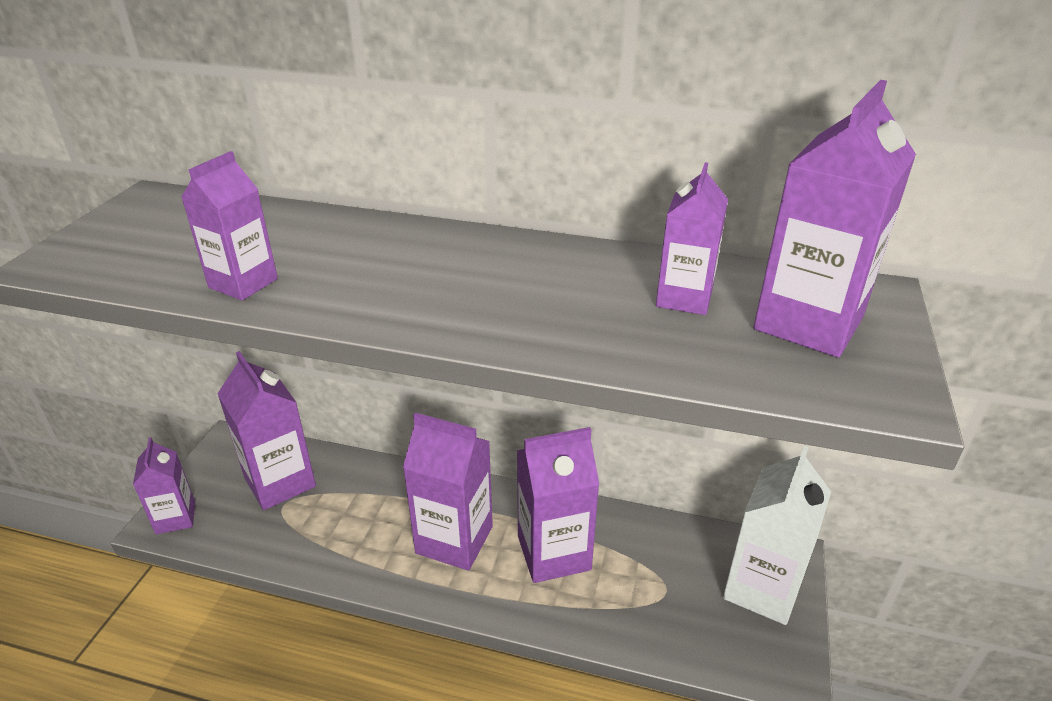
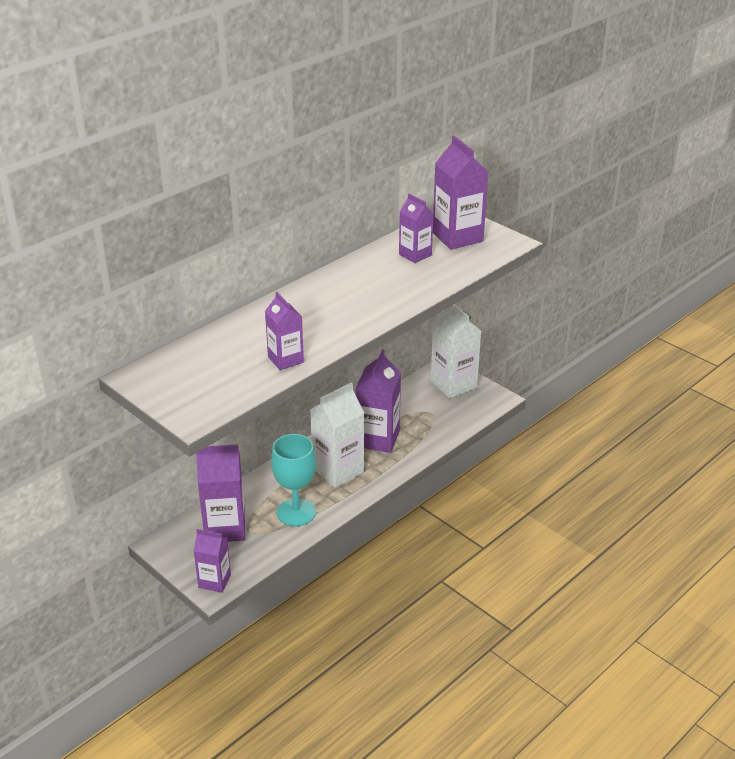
camera: 60 degrees left, 0 degrees up
(341, 536) = (296, 512): none -> turquoise goblet
(454, 540) = (338, 470): purple carton -> white carton

